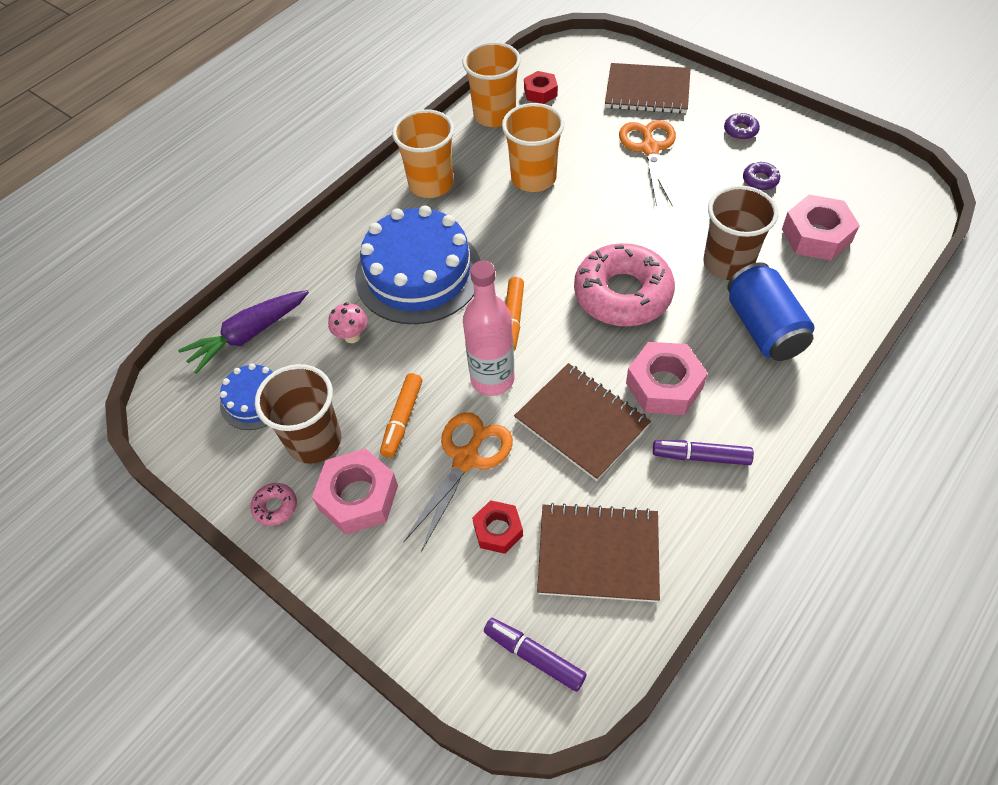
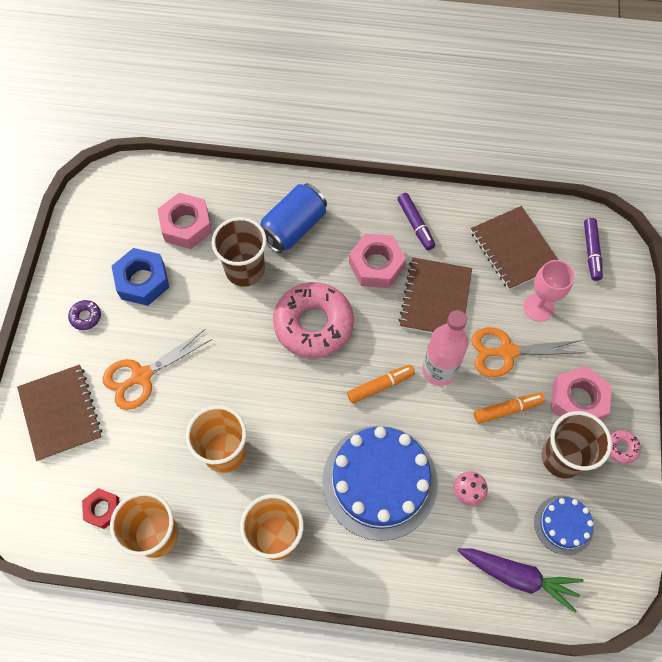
camera: 125 degrees left, 10 degrees up
(498, 530) = (538, 307): red nut -> pink goblet
(760, 180) = (142, 281): purple donut -> blue nut

